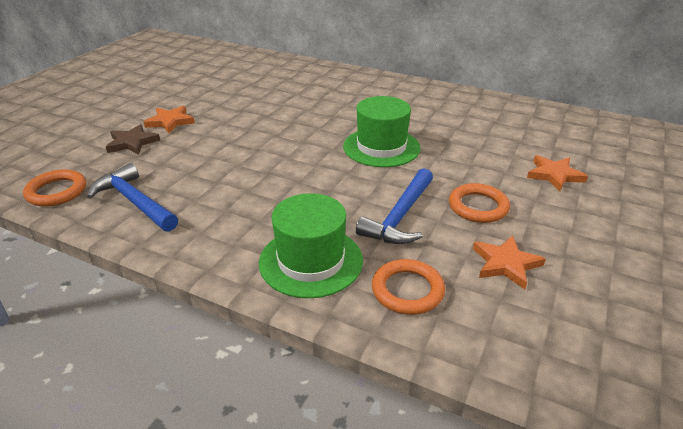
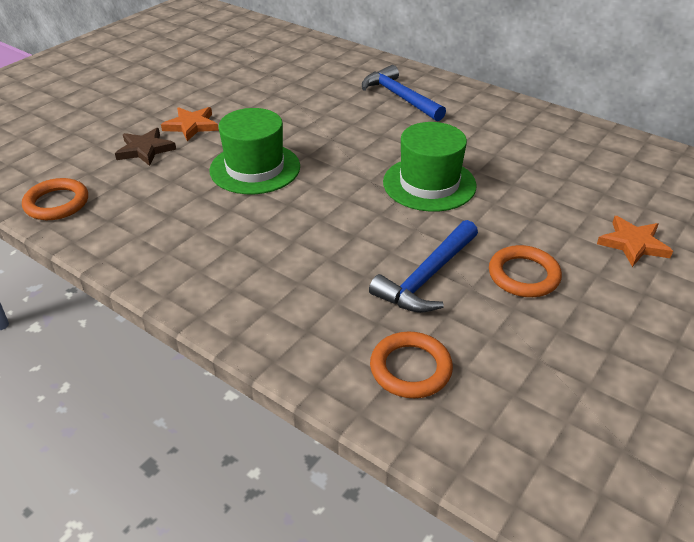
camera: 10 degrees right, 5 degrees up
(135, 202) = (136, 225): blue hammer -> blue hammer (400, 97)
(311, 261) = (312, 319): green hat -> green hat (255, 168)
(506, 264) = (534, 352): orange star -> none

